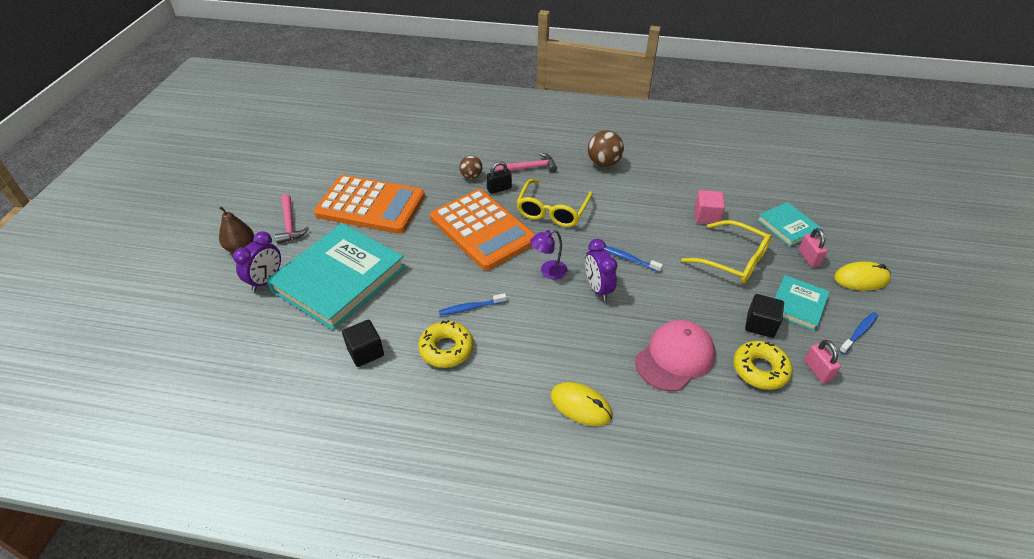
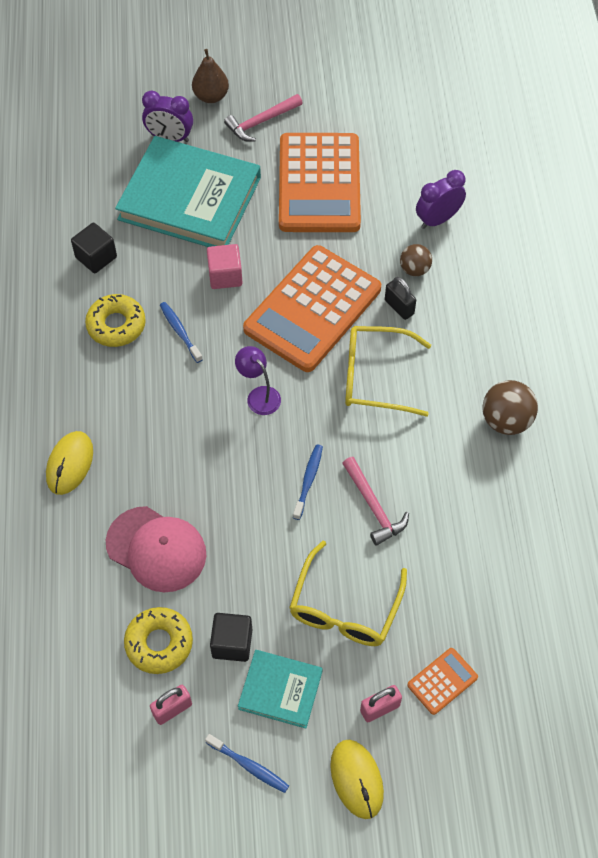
camera: 75 degrees right, 15 degrees up
(529, 168) = (458, 331): pink hammer -> pink hammer (373, 506)
(598, 289) = (245, 453): purple clock -> purple clock (437, 219)
(706, 216) = (428, 568): pink cube -> pink cube (225, 276)
(787, 226) = (442, 681): turquoise book -> orange calculator

